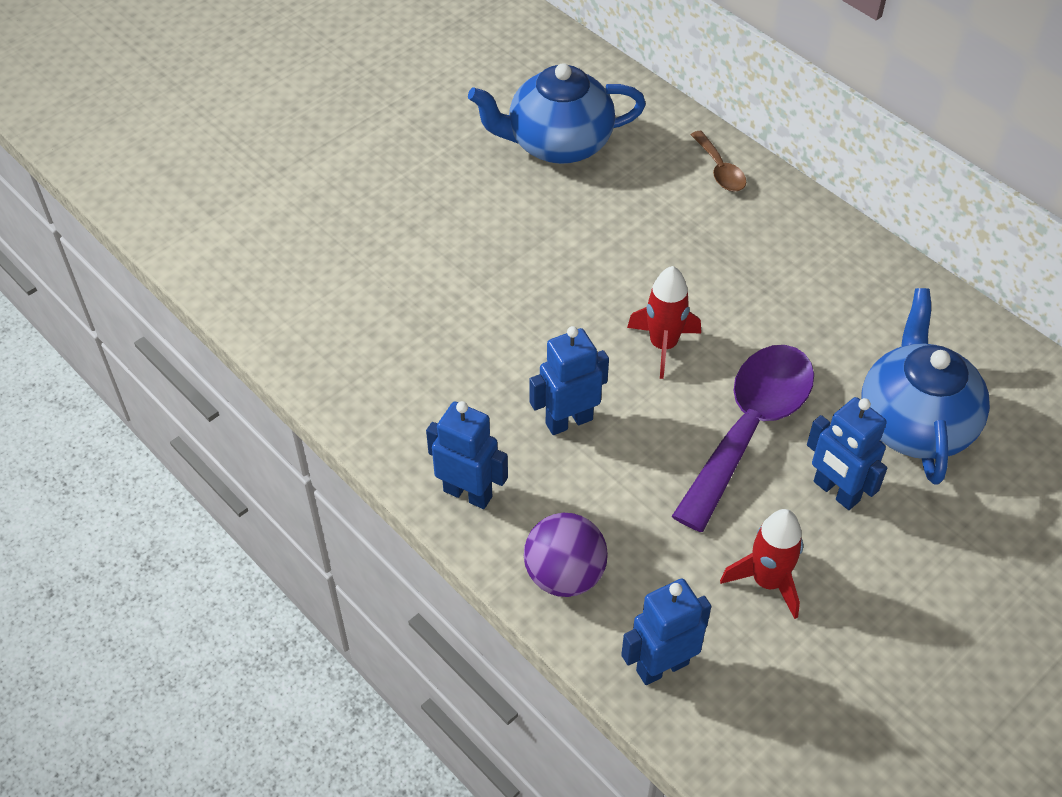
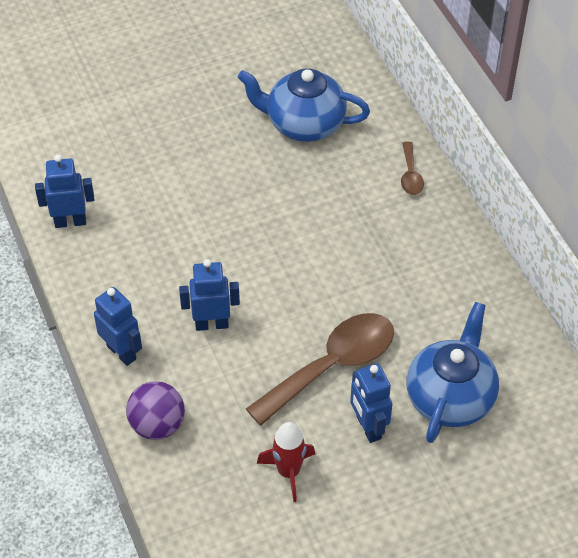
camera: 20 degrees right, 0 degrees up
(662, 666) = (190, 503): blue robot -> blue robot (70, 221)
(663, 345) = (303, 291): red rocket -> none
(749, 428) = (332, 366): purple spoon -> brown spoon

